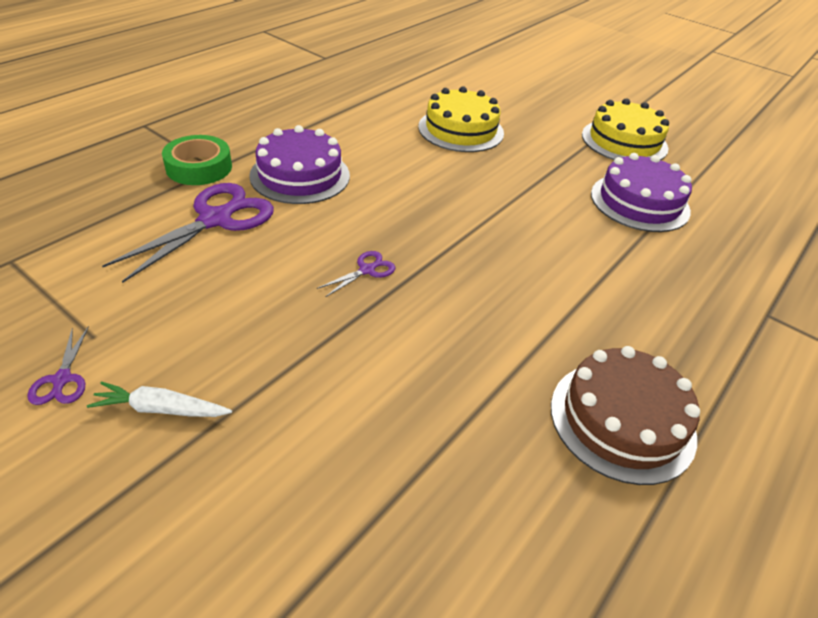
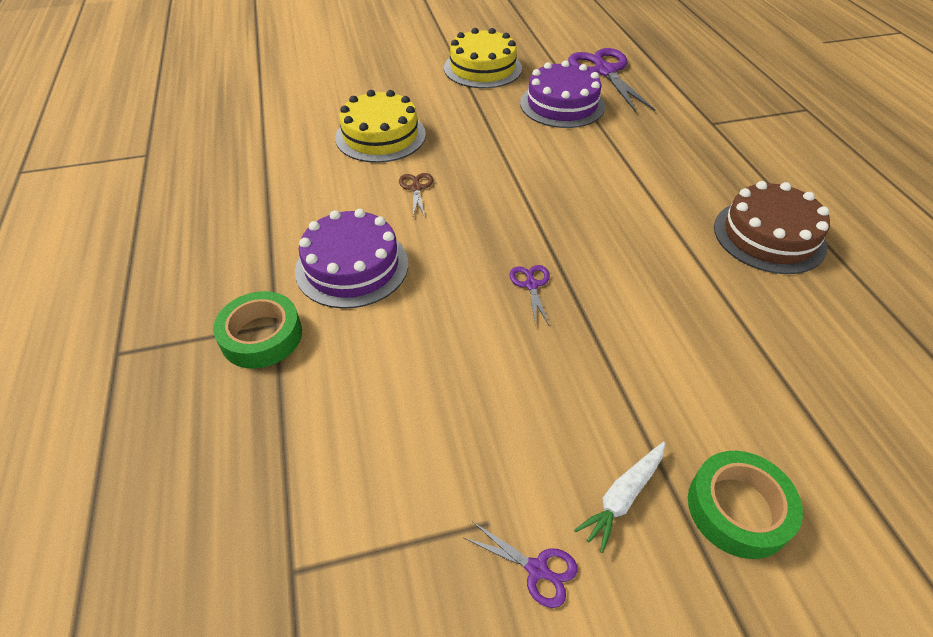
camera: 50 degrees left, 5 degrees up
(193, 500) = (738, 509): none -> green tape
(216, 219) = (371, 357): purple scissors -> purple scissors (604, 71)
(419, 169) = (416, 188): none -> brown scissors

